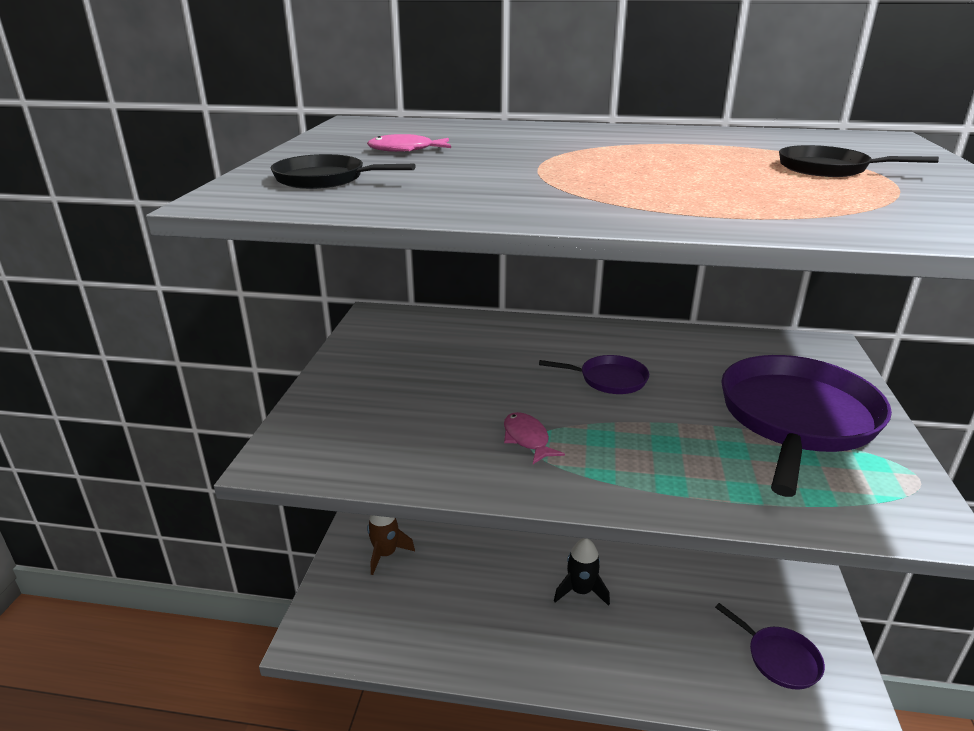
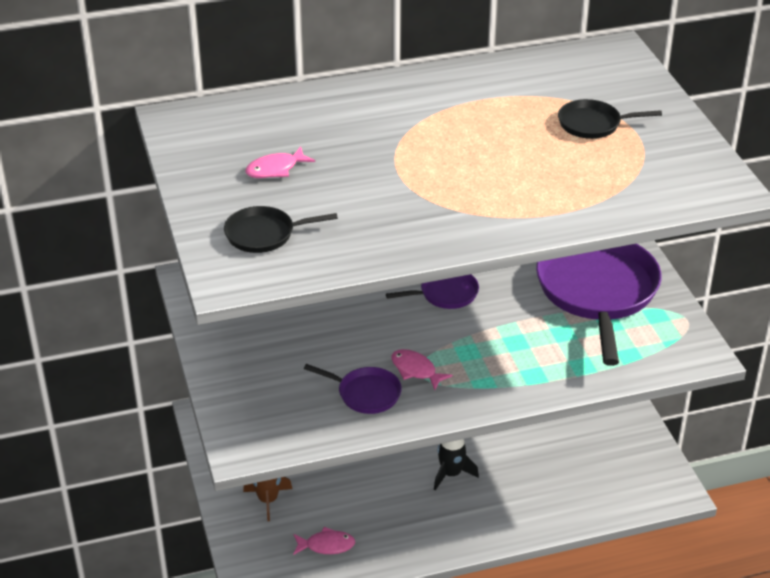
camera: 25 degrees left, 10 degrees up
(408, 621) = (326, 545): none -> pink fish
(779, 658) = (617, 473): purple pan -> purple pan (365, 393)

